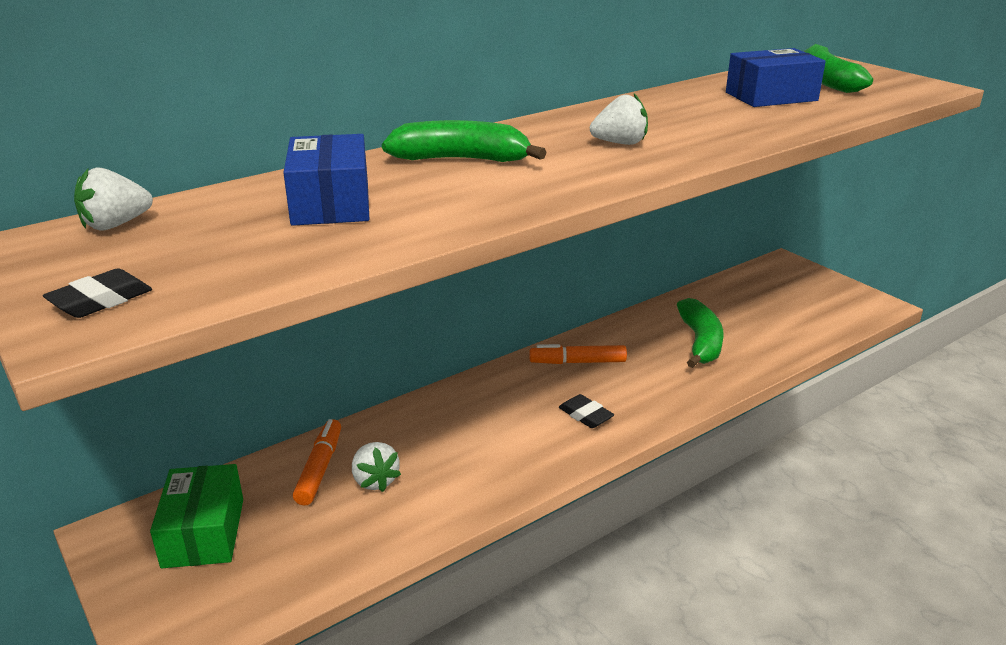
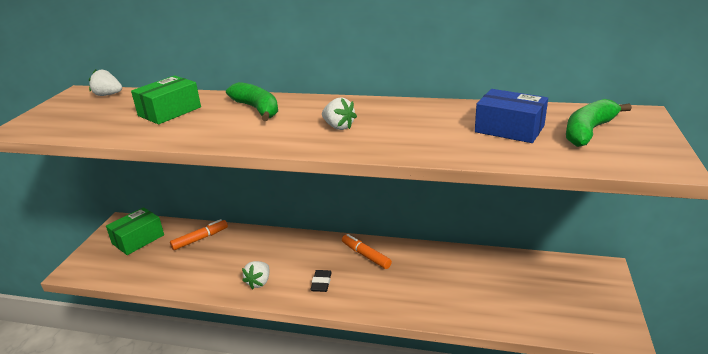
camera: 50 degrees right, 0 degrees up
(101, 300) = (42, 122): black eraser -> none
(331, 203) = (169, 111): blue box -> green box
(375, 480) = (206, 256): white strawberry -> white strawberry (259, 282)
(700, 342) = (447, 284): green banana -> none

